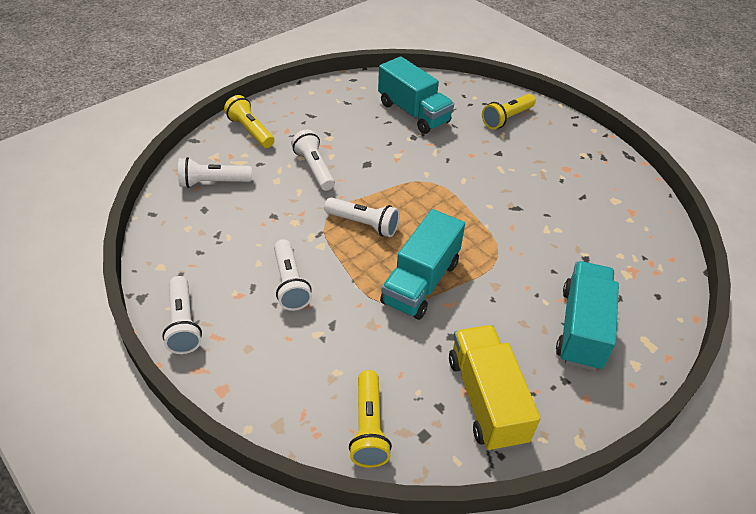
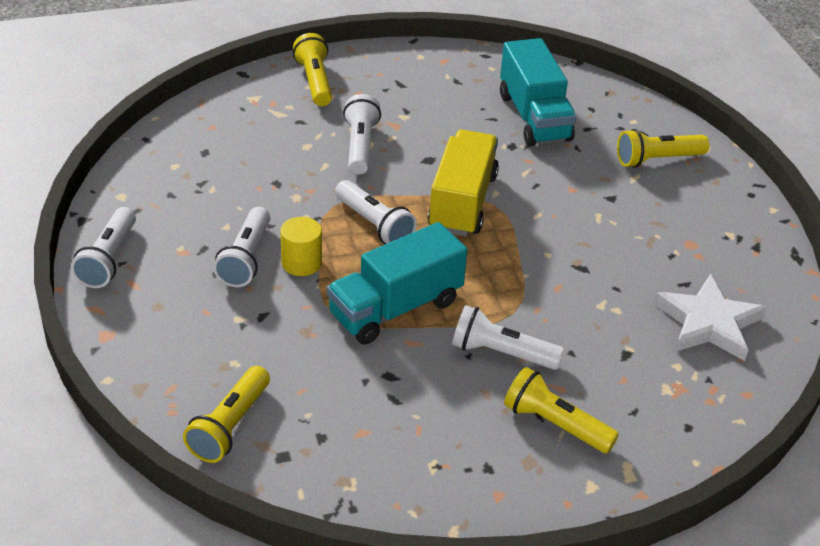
camera: 25 degrees right, 5 degrees down
(213, 183) = (233, 127): white flashlight -> white flashlight (501, 353)
(332, 272) = (301, 263): none -> yellow cylinder
(486, 399) = (379, 450): yellow truck -> yellow truck (462, 202)
(581, 328) = (555, 424): turquoise truck -> yellow flashlight
(615, 218) = (708, 323): none -> white star

